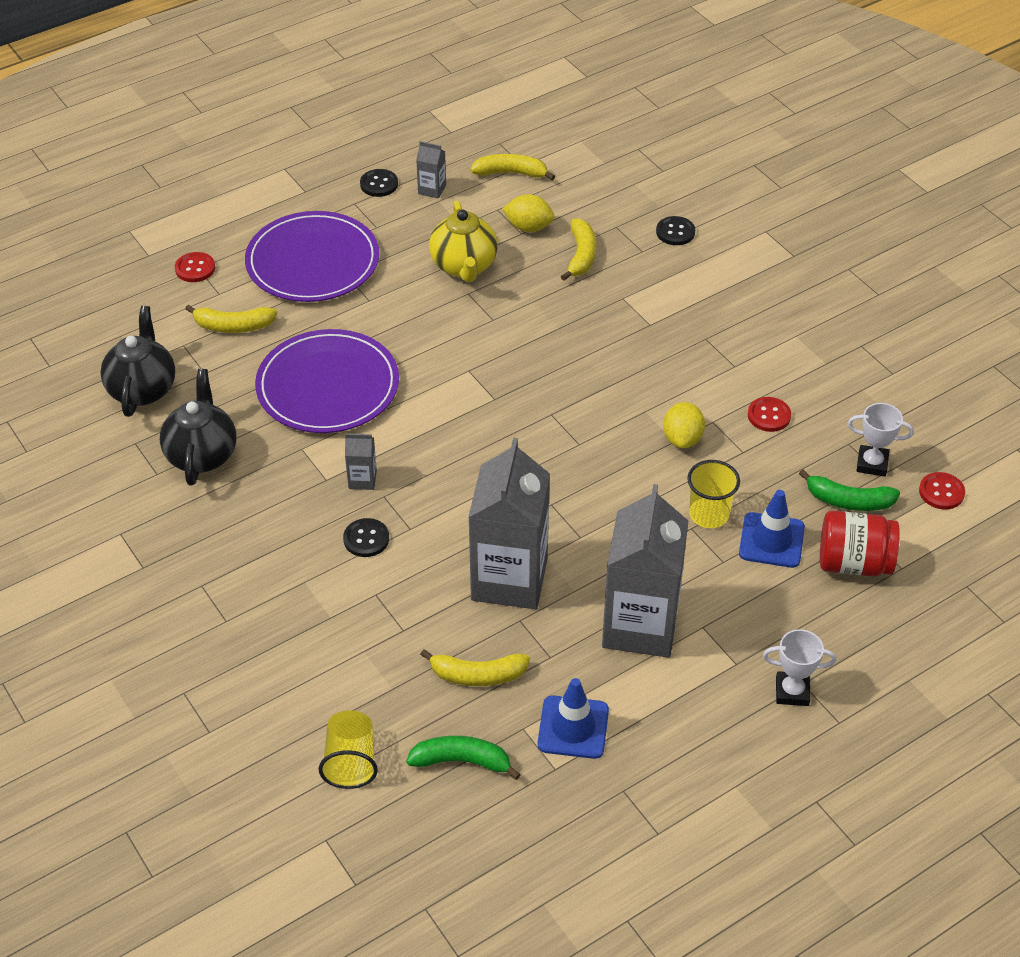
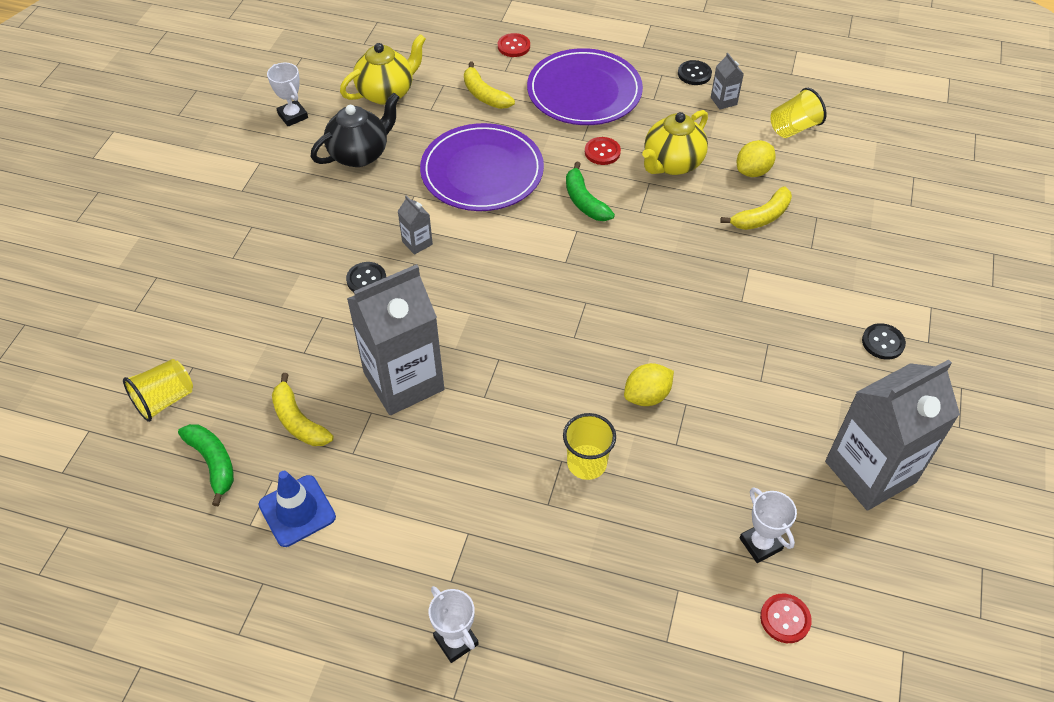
camera: 50 degrees right, 5 degrees up
(86, 474) = (293, 116): none -> white trophy
(142, 389) = (386, 93): black teapot -> yellow teapot
(511, 173) = (793, 128): yellow banana -> yellow cup
(528, 227) = (753, 171): yellow lemon -> yellow lemon turned 75 degrees clockwise
(640, 626) = (431, 490): grey carton -> grey carton (870, 472)
(675, 232) = (856, 253): black button -> black button (883, 342)
(769, 415) = (733, 437): red button -> red button (602, 152)
(771, 540) = (602, 524): blue traffic cone -> none
(848, 501) = (700, 553): green banana -> green banana (584, 201)
(853, 563) = (636, 600): red jar -> none

